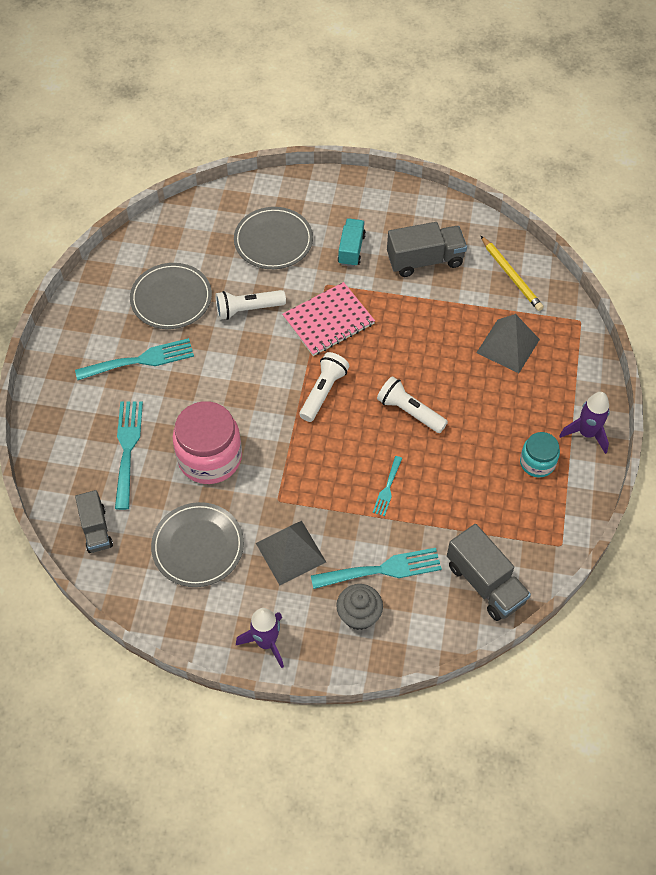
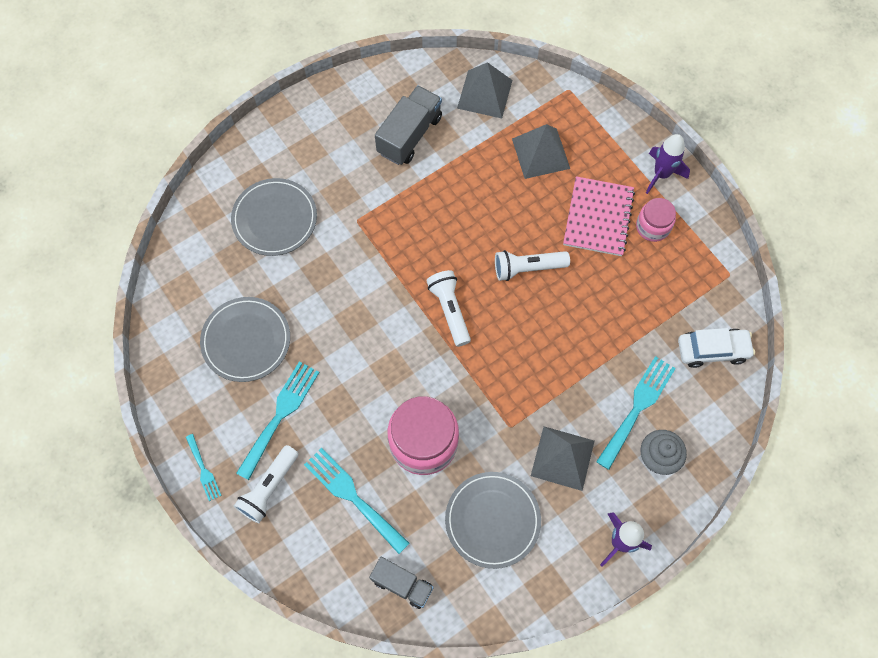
camera: 45 degrees left, 10 degrees up
(248, 309) = (318, 294): white flashlight -> white flashlight (269, 488)
(328, 320) = (391, 248): pink notebook -> pink notebook (598, 217)
(351, 249) = (344, 174): turquoise truck -> none
(387, 488) = (576, 343): turquoise fork -> turquoise fork (203, 470)
(485, 583) = (712, 350): grey truck -> white car
(511, 275) = (484, 94): yellow pencil -> grey pyramid
(537, 462) = (652, 227): turquoise jar -> pink jar

